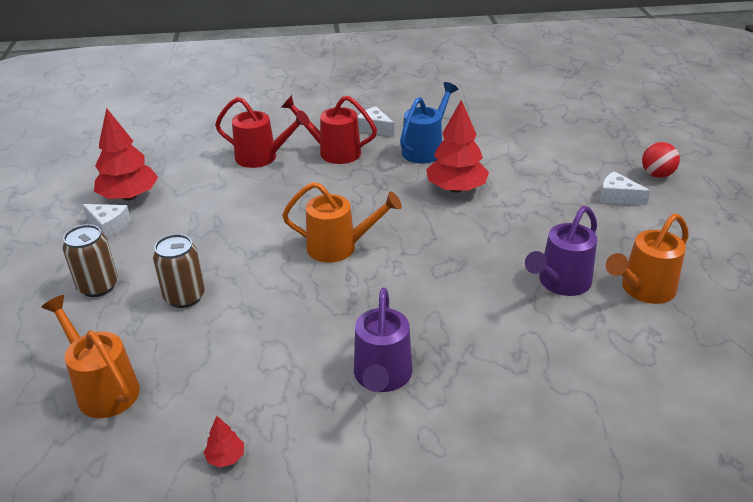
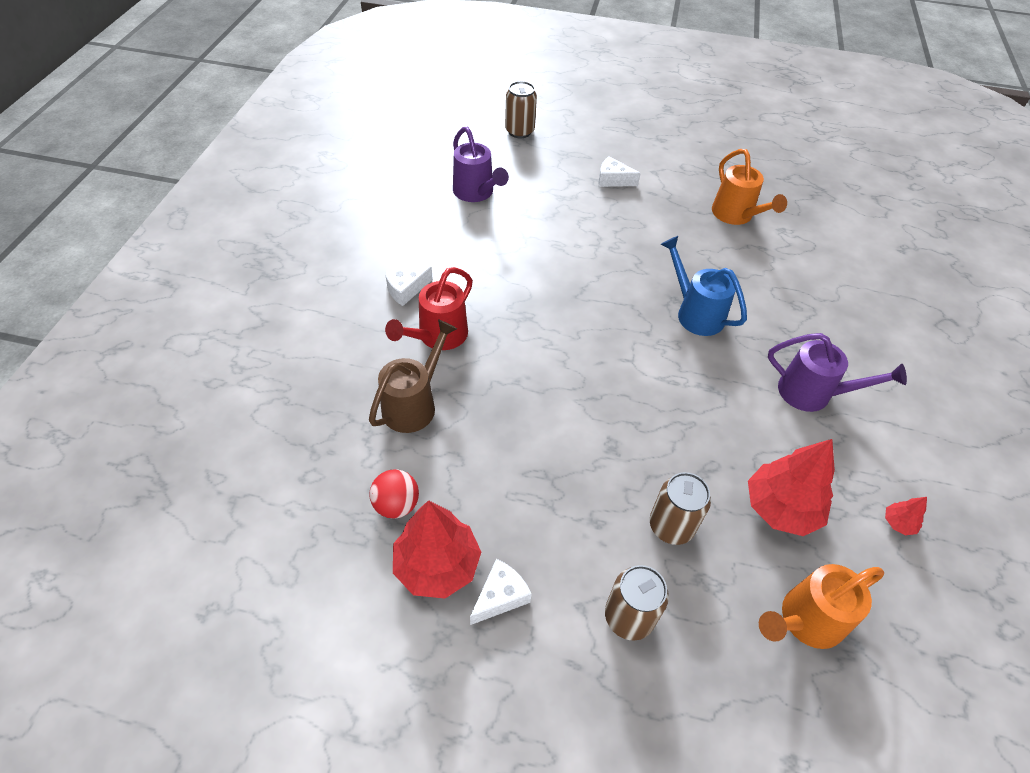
camera: 75 degrees left, 15 degrees up
(262, 157) = (414, 404): red watering can -> brown watering can
(339, 247) = (624, 376): orange watering can -> none
(425, 149) = (474, 264): blue watering can -> blue watering can (695, 313)
(456, 189) = (557, 266): red tree -> red tree (780, 508)
(560, 283) = (717, 253): purple watering can -> purple watering can (476, 193)
(617, 197) = (613, 180): white cheese -> white cheese turned 60 degrees clockwise
(635, 133) = (519, 131): none -> brown can
(657, 175) = (590, 148): red ball -> red ball (396, 505)

